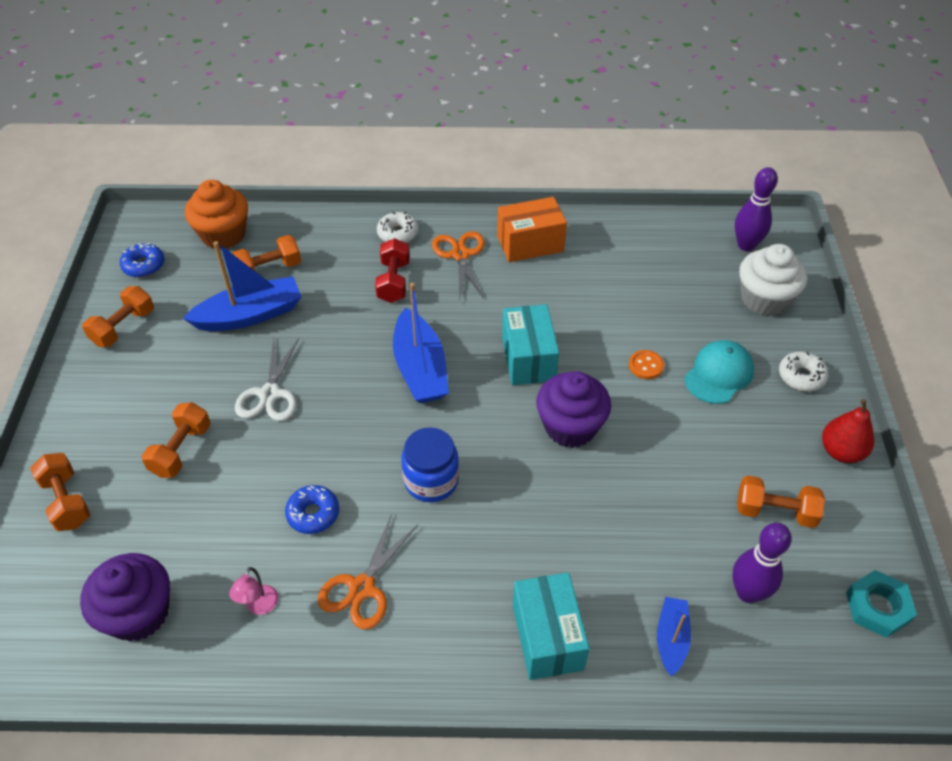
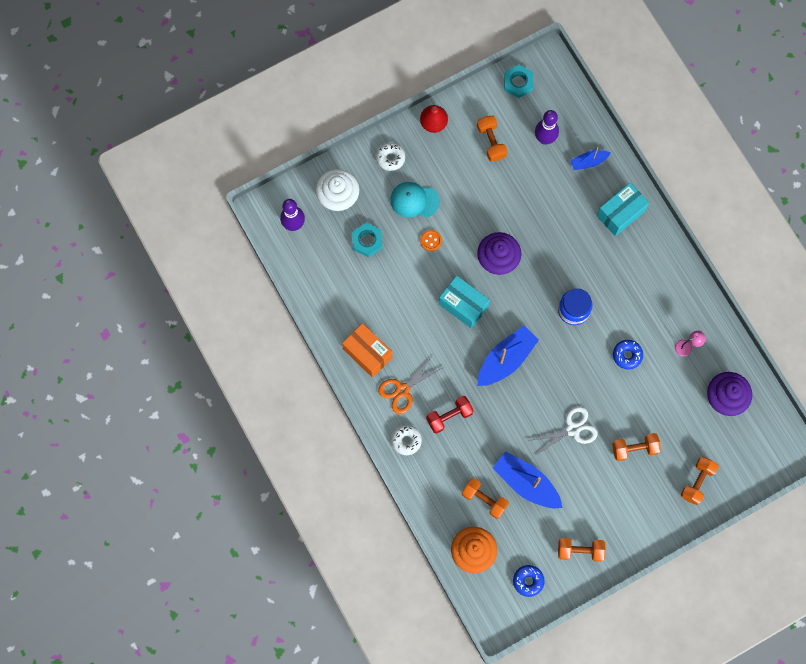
camera: 120 degrees left, 25 degrees up
(362, 588) = (649, 307): orange scissors -> none
(528, 358) = (463, 305): turquoise box -> turquoise box turned 75 degrees clockwise
(683, 302) = (367, 241): none -> turquoise nut

